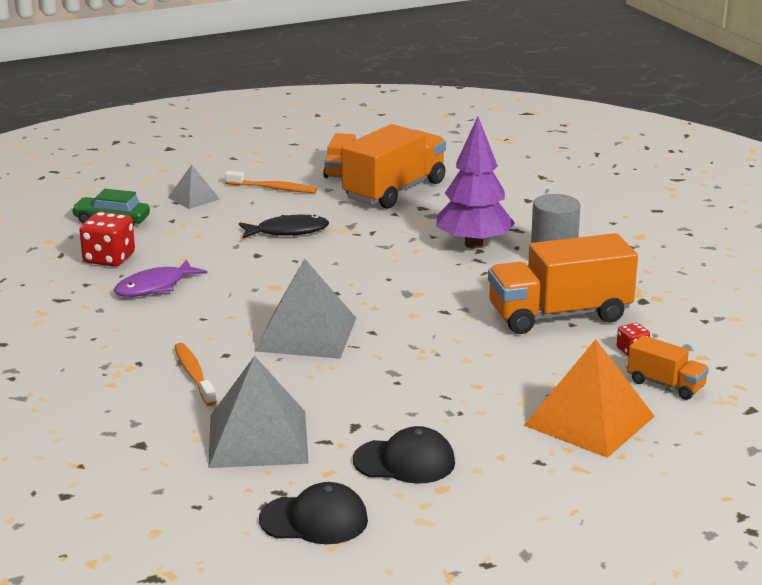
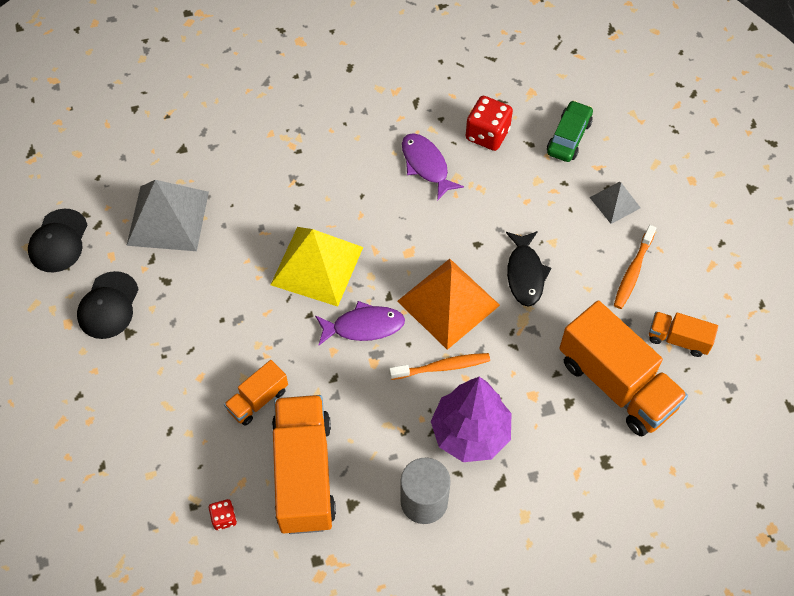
camera: 100 degrees right, 35 degrees up
(194, 375) = (270, 185): orange toothbrush -> orange toothbrush (442, 367)
(306, 334) = (317, 265): grey pyramid -> yellow pyramid
(376, 302) = (364, 326): none -> purple fish
(589, 420) = (122, 448): orange pyramid -> orange pyramid (448, 303)
(666, 384) = (159, 527): orange truck -> orange truck (258, 400)

